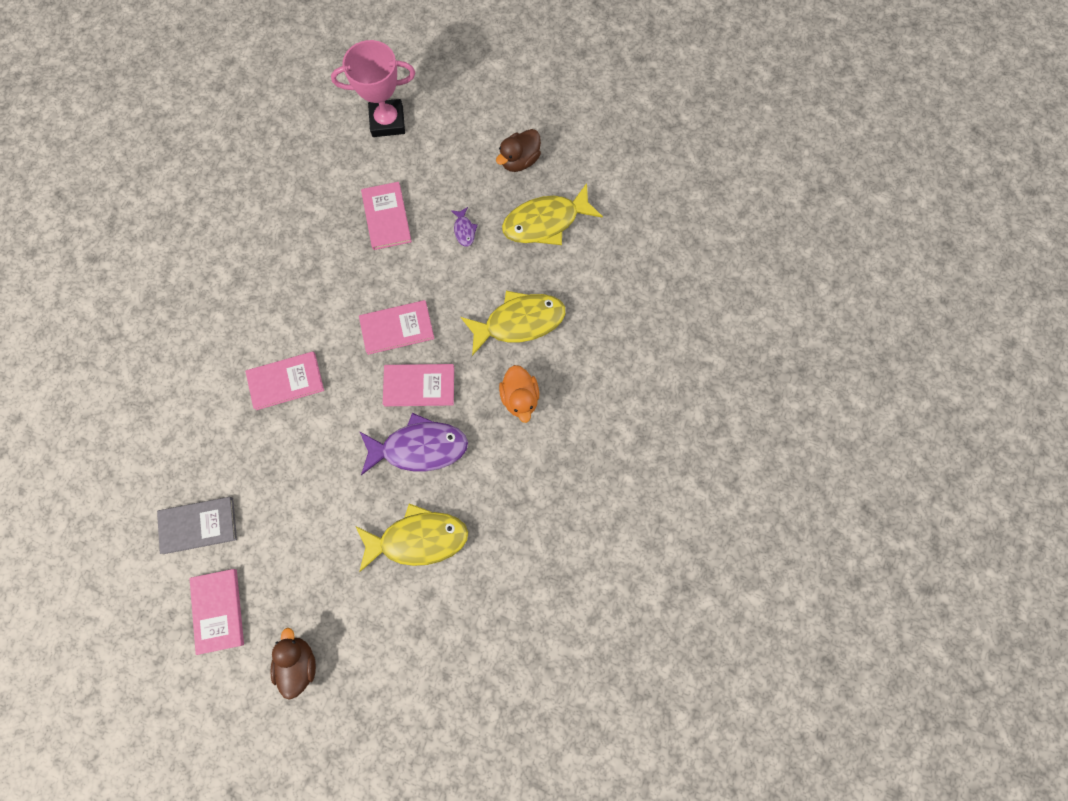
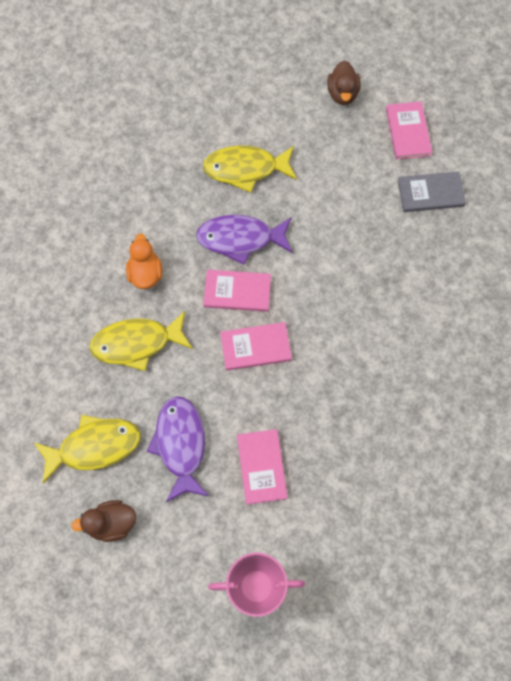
camera: 175 degrees left, 5 degrees down
(286, 381) = (361, 305): pink book -> none
(464, 230) = (180, 444): purple fish -> purple fish, size x2.31
(519, 160) = (111, 523): brown duck -> brown duck turned 150 degrees counterclockwise

